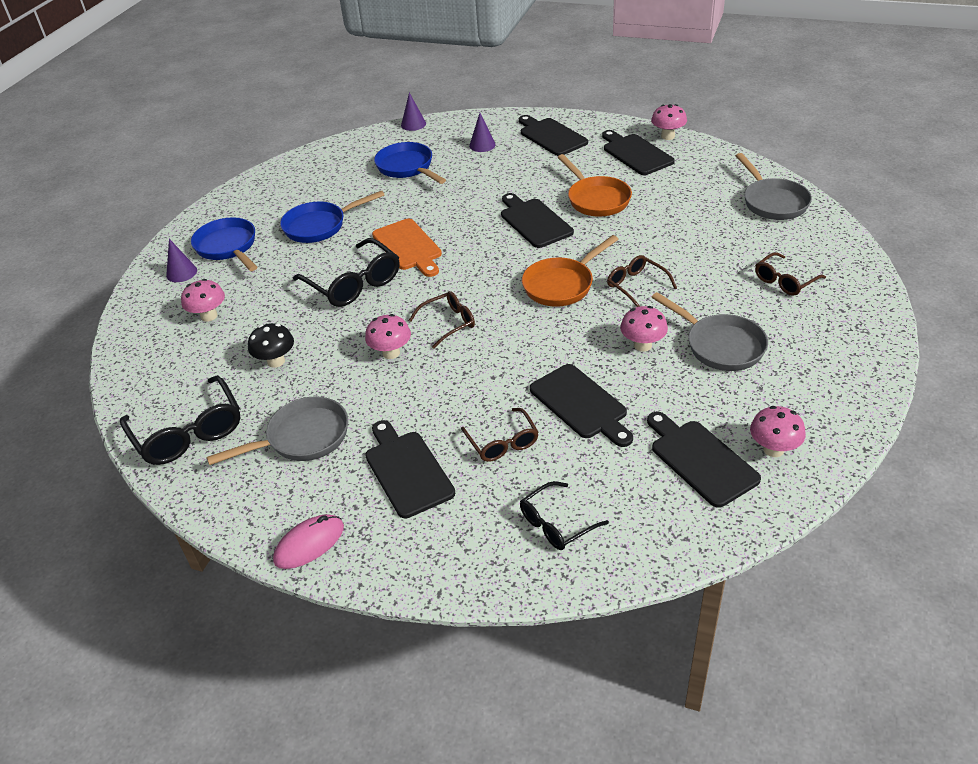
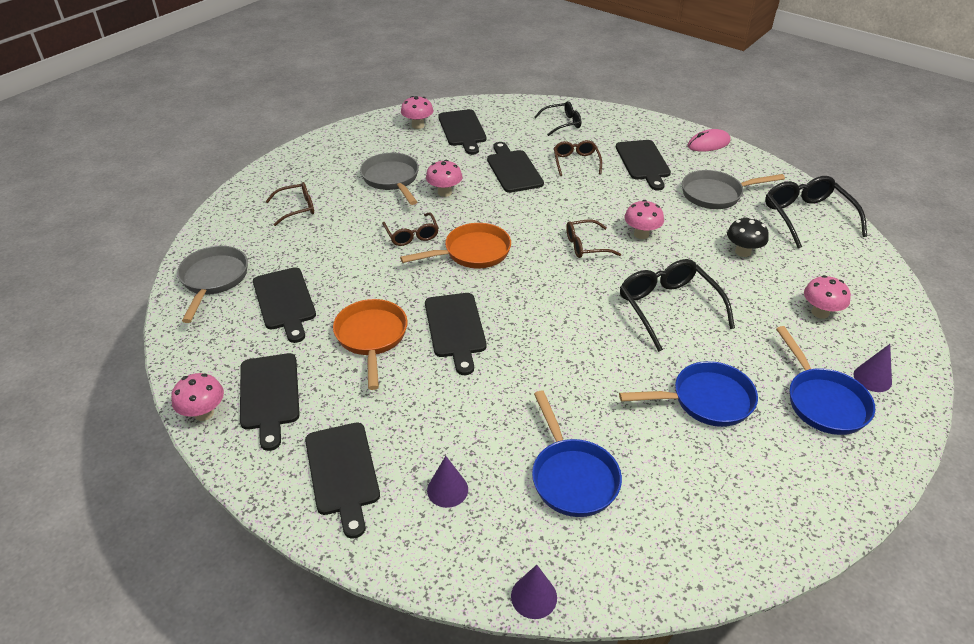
camera: 165 degrees left, 0 degrees up
(408, 247) = (602, 336): orange cutting board -> none
(692, 203) = (285, 301): none -> black cutting board

